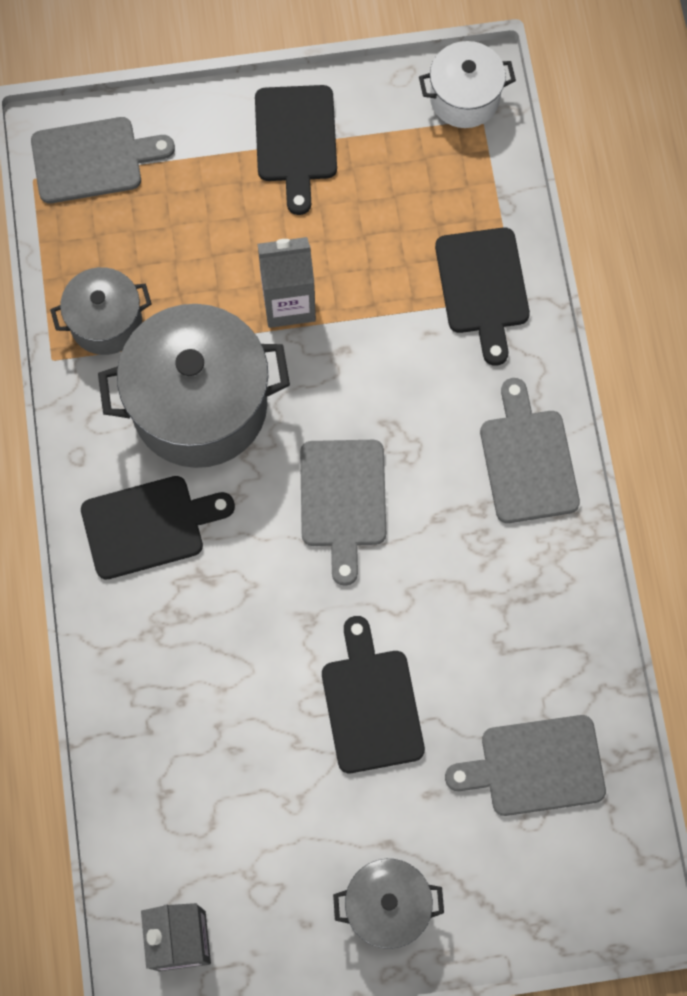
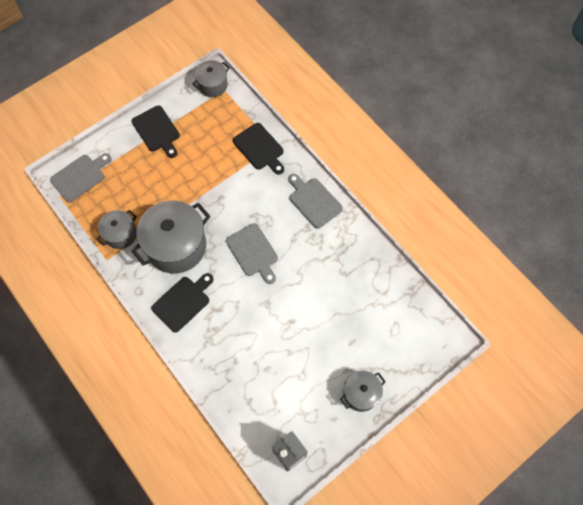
camera: 30 degrees left, 5 degrees down
(288, 303) = (189, 191): grey carton -> none
(370, 704) = (309, 322): black cutting board -> none
(464, 98) = (212, 85): white pot -> grey pot
(535, 766) = (384, 310): grey cutting board -> none

